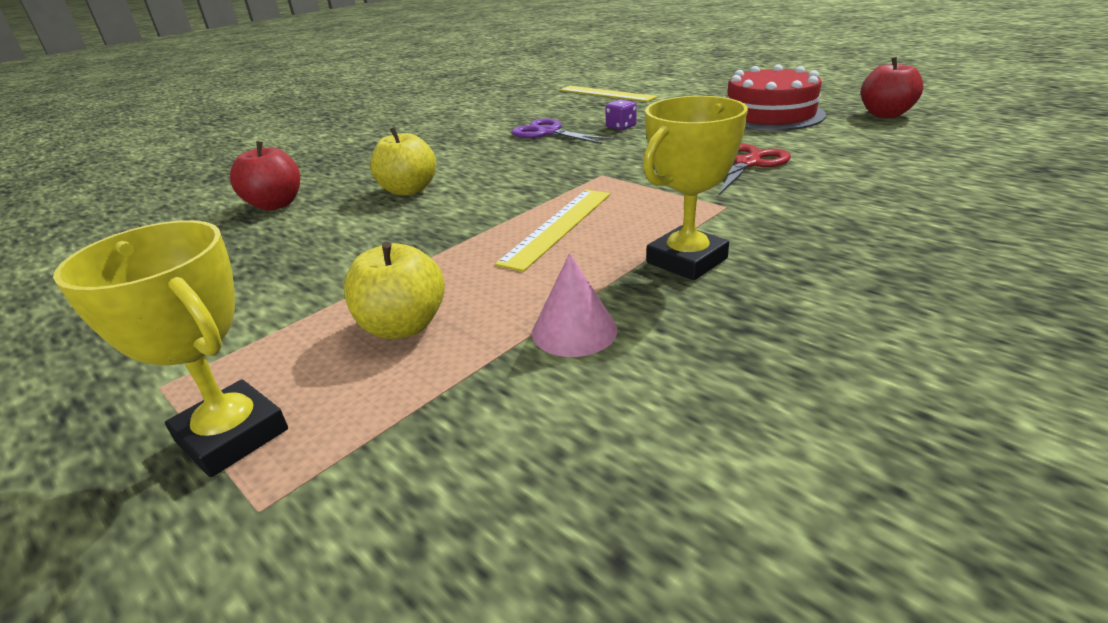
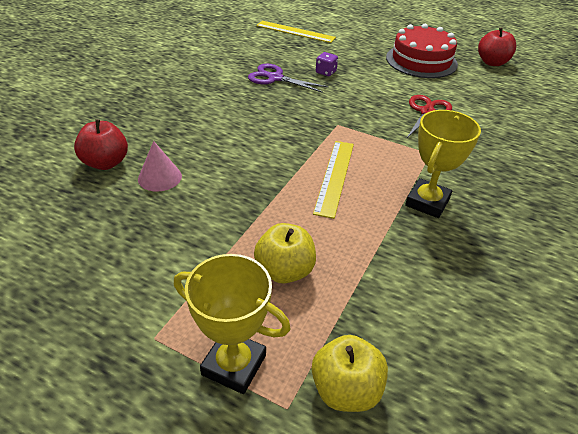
camera: 20 degrees left, 10 degrees up
(408, 190) = (205, 144): yellow apple -> yellow apple (346, 390)
(574, 330) = (390, 263): pink cone -> pink cone (160, 177)

